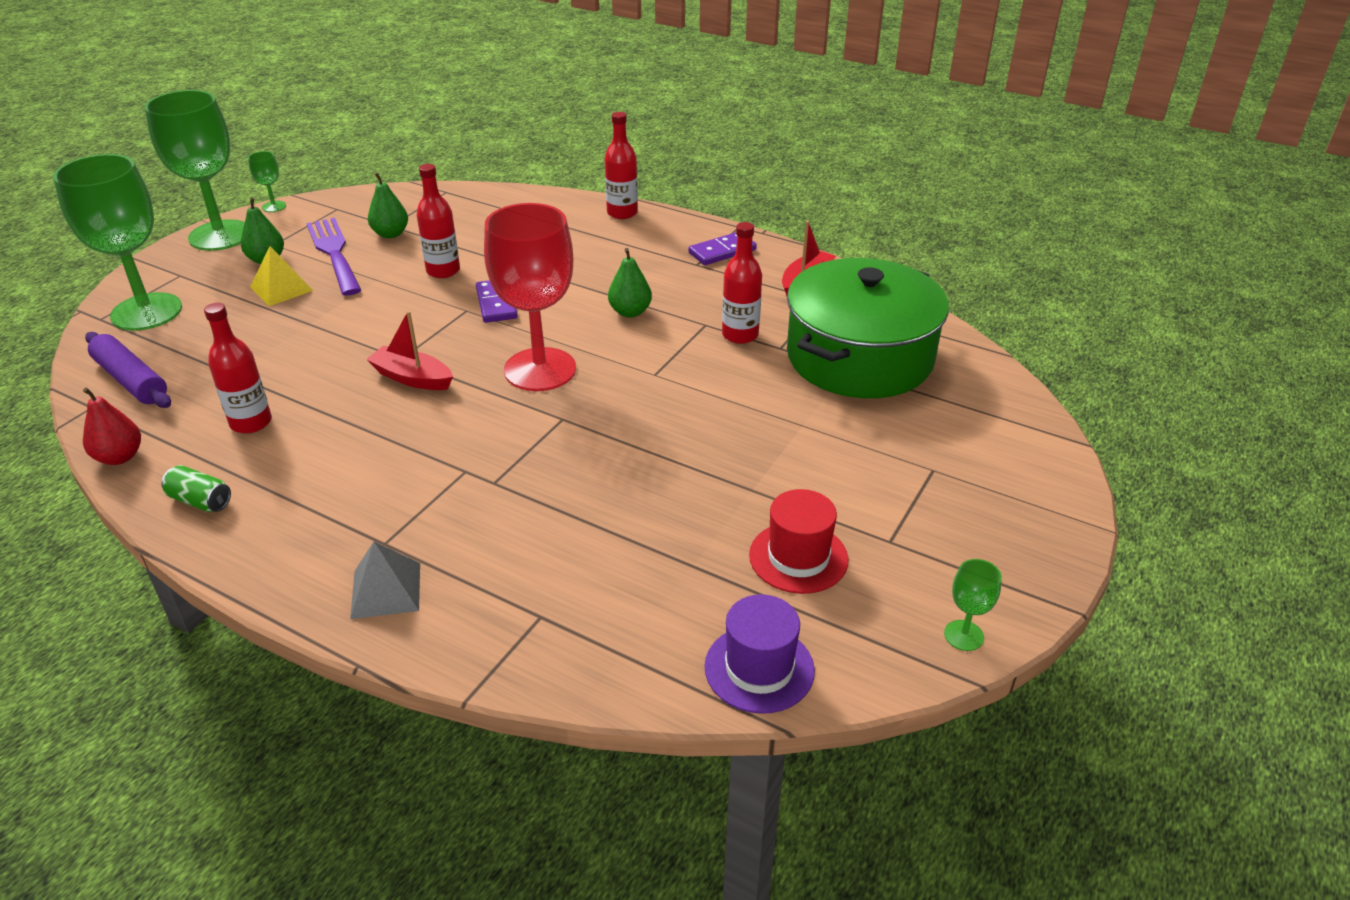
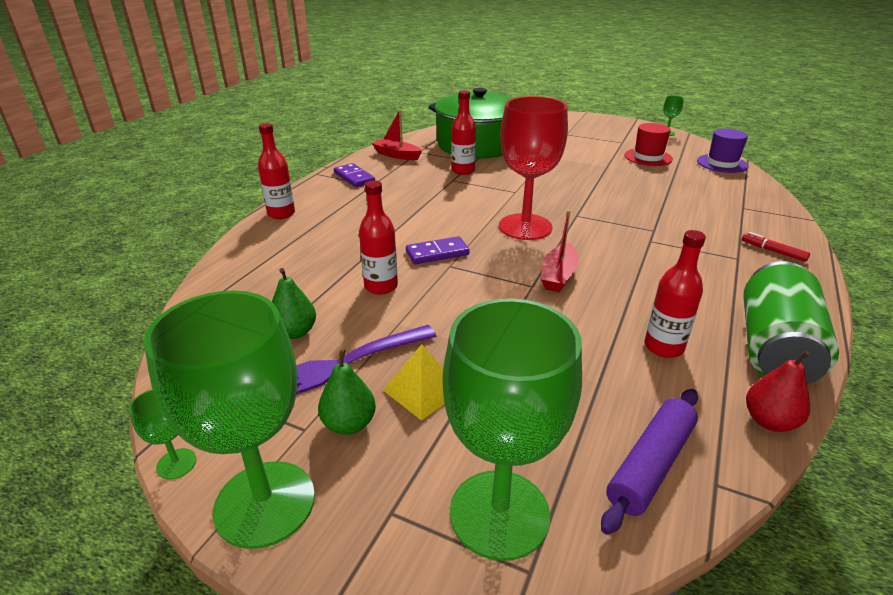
camera: 95 degrees left, 5 degrees down
(200, 501) = (774, 347): green can -> green can, size x2.38
(386, 590) = (773, 251): grey pyramid -> red marker
(630, 312) = (441, 202): green pear -> none

